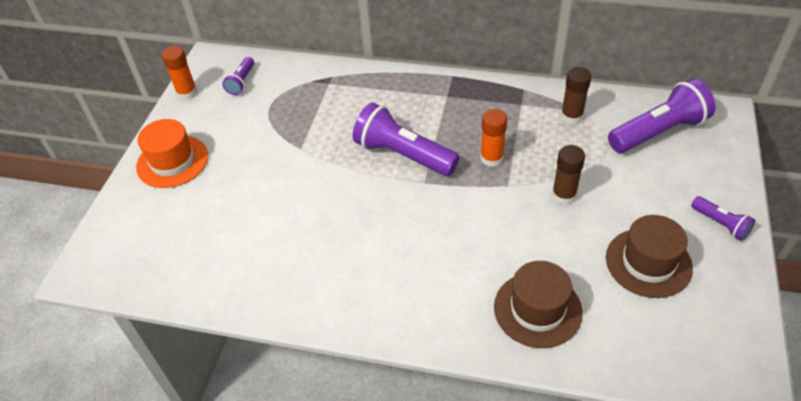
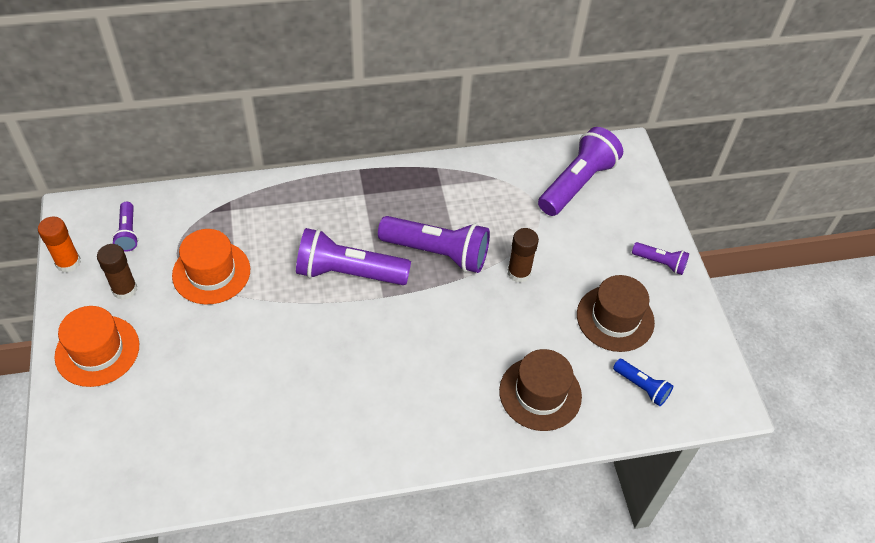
camera: 30 degrees left, 5 degrees up
(289, 126) = (211, 272): none -> orange hat
(491, 158) = (437, 252): orange glue stick -> purple flashlight
(571, 116) = (493, 186): brown glue stick -> brown glue stick (124, 289)
(651, 336) = (641, 387): none -> blue flashlight

